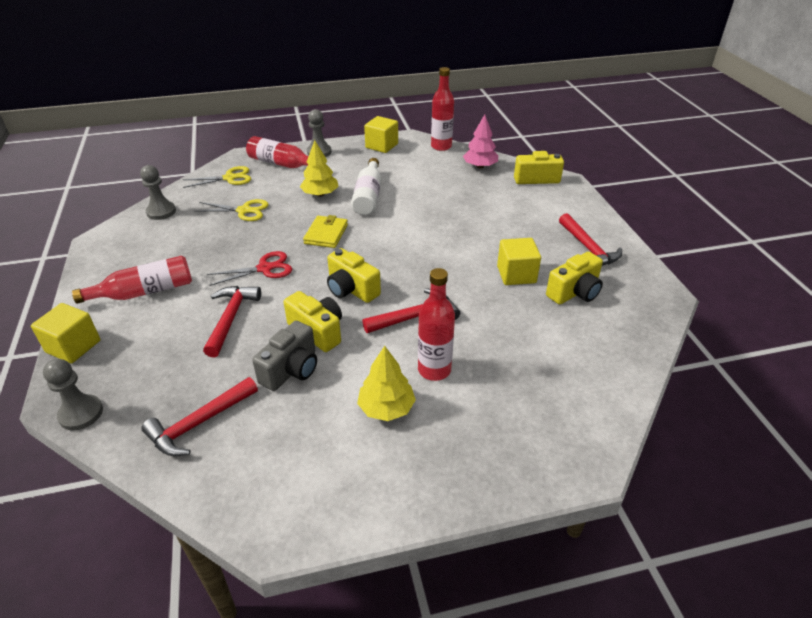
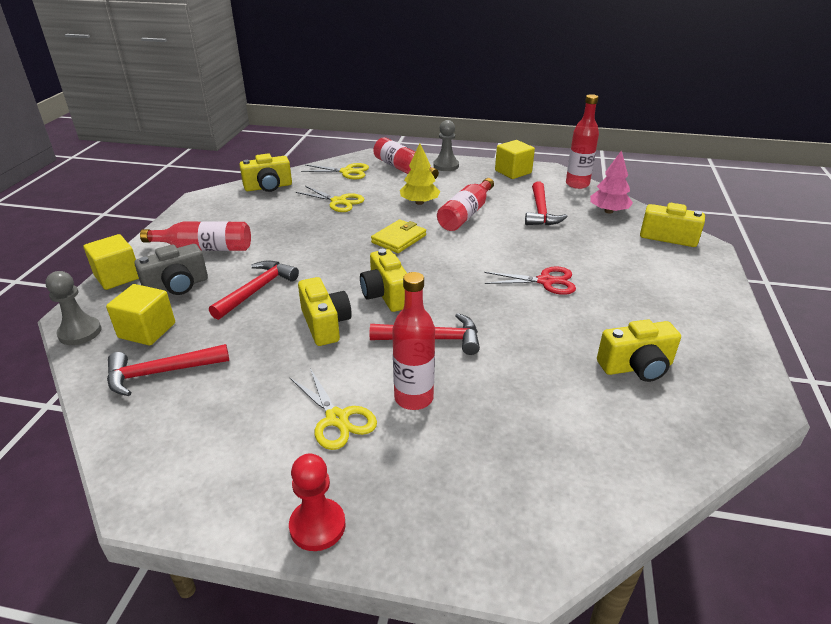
camera: 25 degrees right, 5 degrees down
(161, 212) = (268, 187): grey pawn -> yellow camera
(265, 268) = (319, 255): red scissors -> red scissors (545, 281)
(291, 370) = (275, 352): grey camera -> grey camera (177, 286)
(368, 196) = (466, 214): white bottle -> red bottle
(386, 408) = (337, 419): yellow tree -> yellow scissors
(431, 495) = (317, 526): none -> red pawn
(516, 274) = (576, 328): yellow cube -> yellow cube (147, 330)
(588, 248) = (687, 324): red hammer -> red hammer (541, 212)

